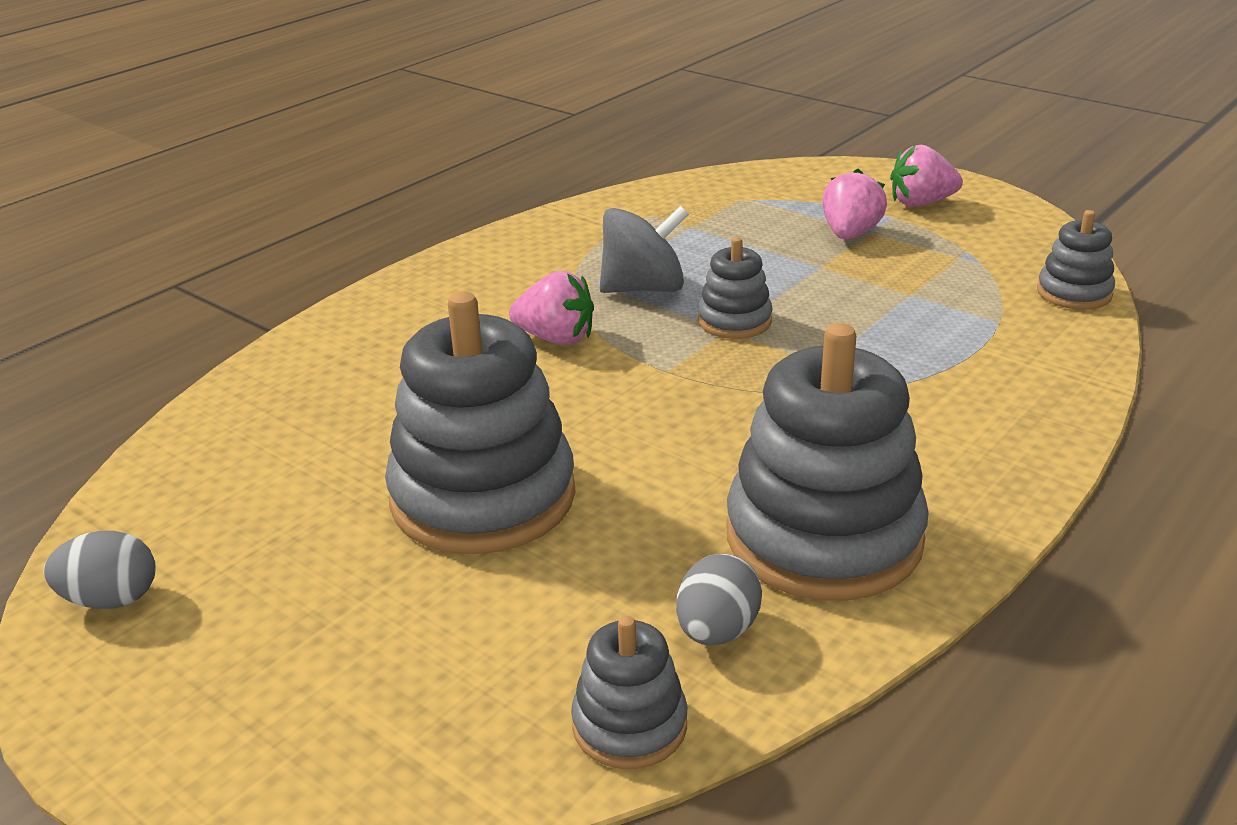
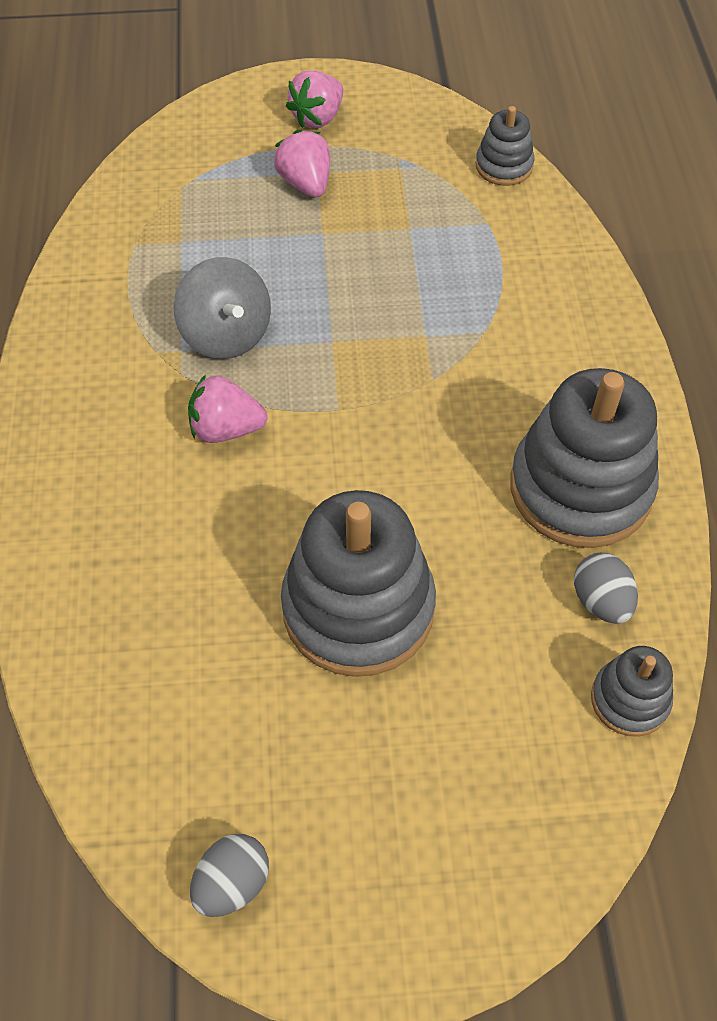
camera: 45 degrees left, 25 degrees up
(556, 338) = (226, 429): pink strawberry -> pink strawberry turned 150 degrees counterclockwise
(643, 288) = (226, 334): grey spinning top -> grey spinning top turned 120 degrees clockwise
(734, 321) = (327, 329): grey stacking toy -> none

